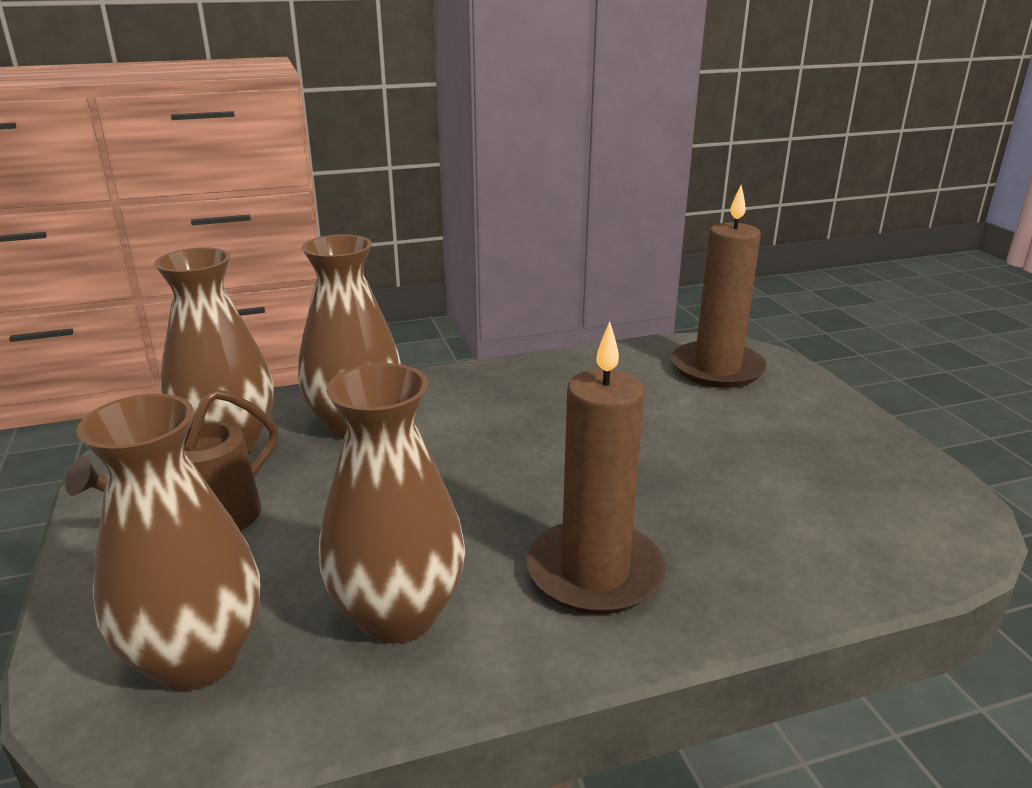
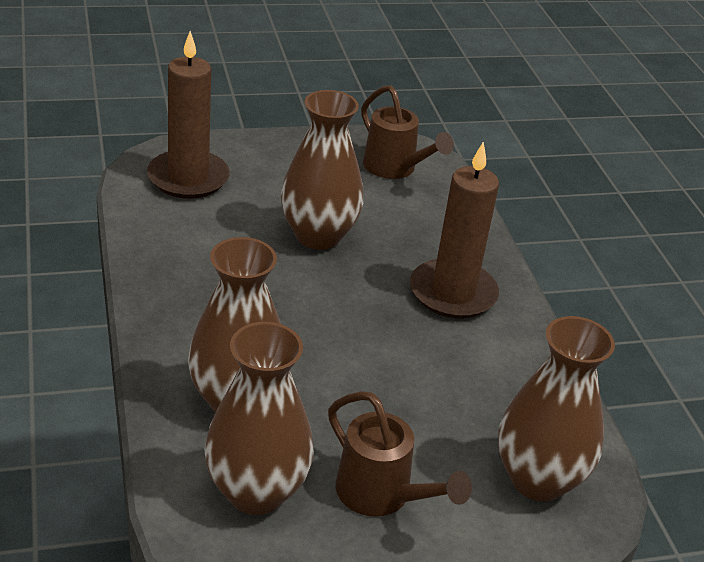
camera: 90 degrees left, 10 degrees up
(398, 615) = (494, 383): brown vase -> brown vase (318, 236)
(882, 508) = (394, 168): none -> brown watering can

